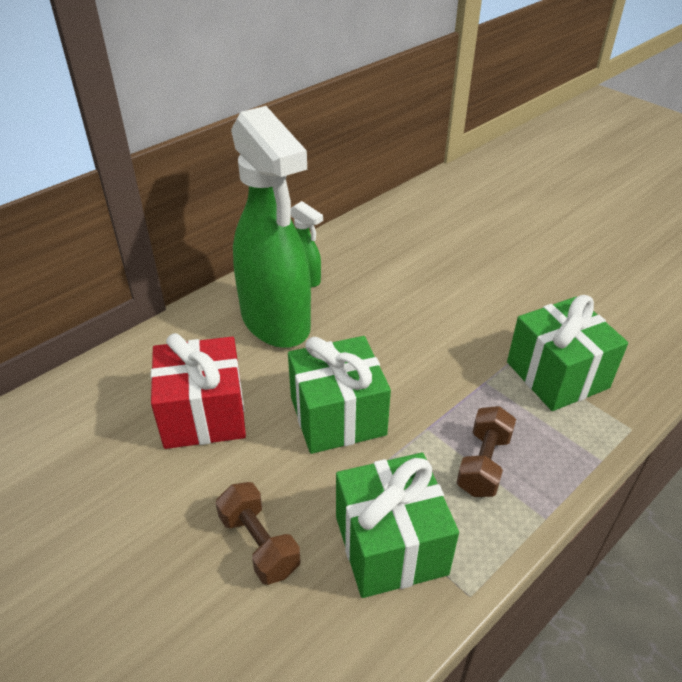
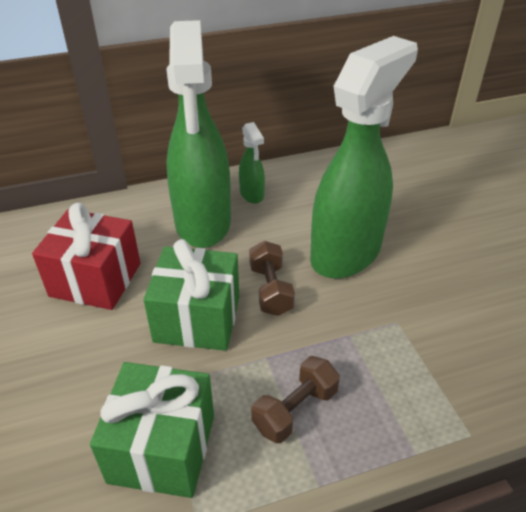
camera: 25 degrees right, 0 degrees up
(259, 544) = (61, 401): brown dumbbell -> brown dumbbell (270, 290)
(433, 308) = (346, 253): none -> green spray bottle
(557, 375) = (426, 353): green gift -> none

